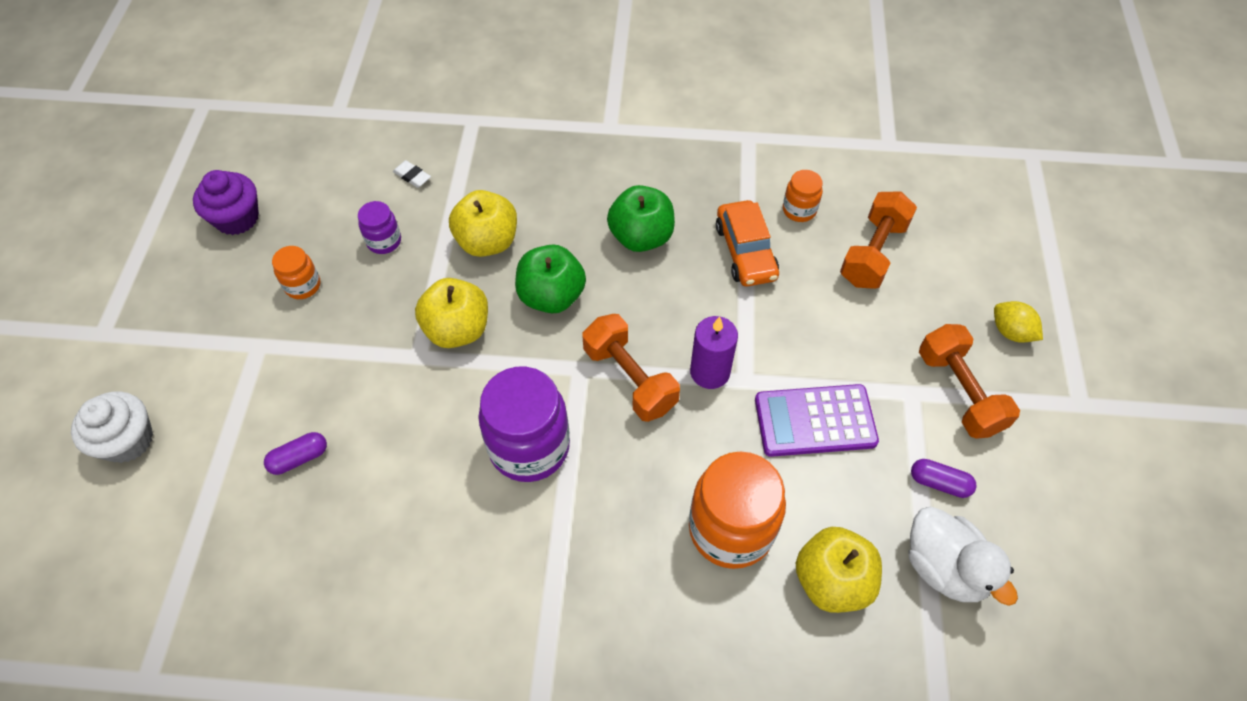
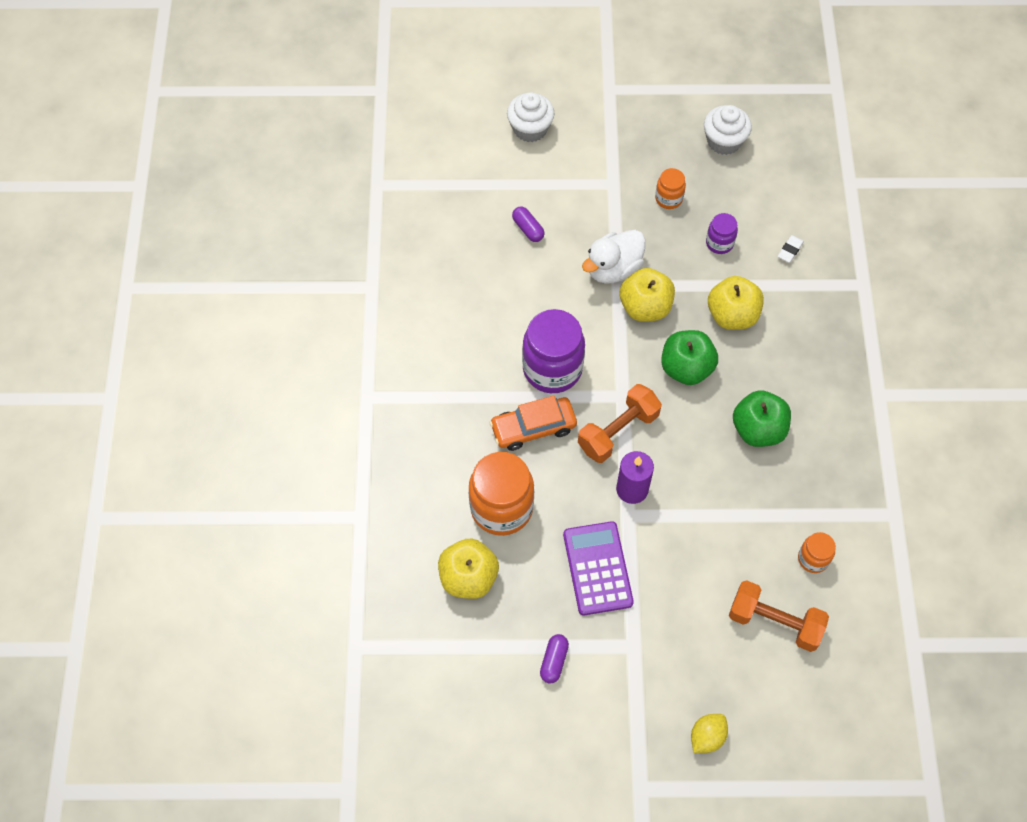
camera: 85 degrees right, 5 degrees up
(237, 218) = (724, 141): purple cupcake -> white cupcake
(745, 251) = (757, 514): orange car -> orange car (533, 428)
(944, 567) = (485, 659): white duck -> white duck (613, 269)
(959, 392) = (639, 685): orange dumbbell -> none

